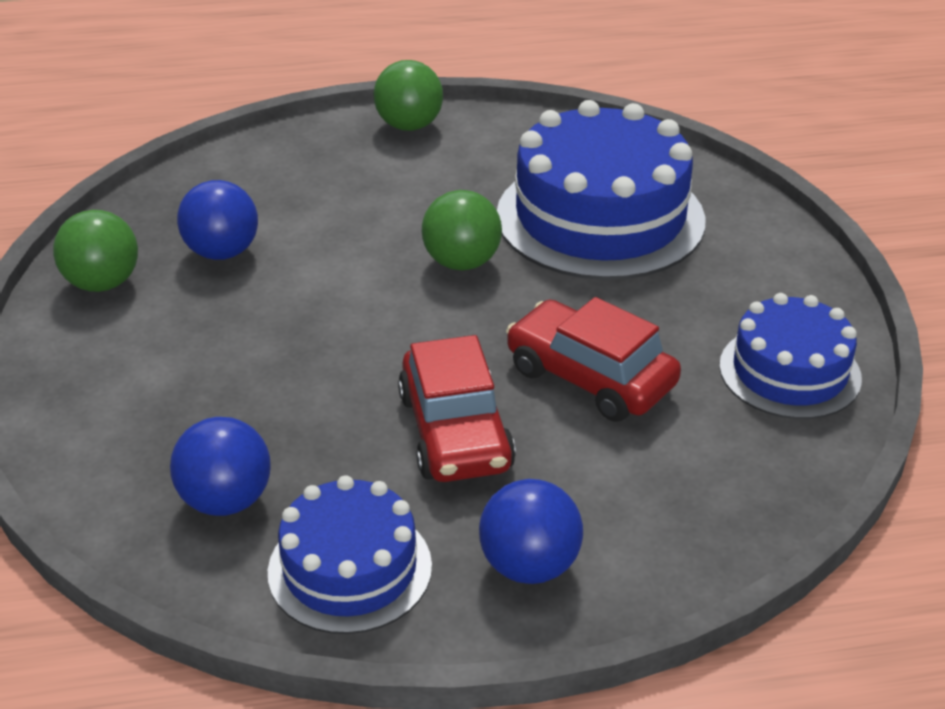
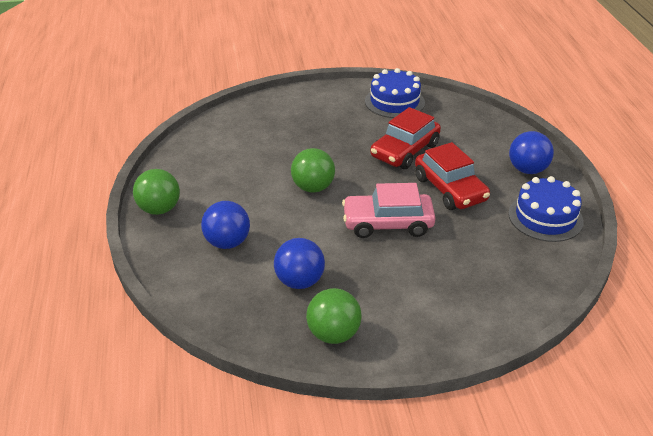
camera: 90 degrees left, 0 degrees up
(226, 500) = (514, 259): blue ball -> blue ball (227, 242)
(352, 344) = (387, 223): none -> pink car
(455, 432) = (450, 189): red car -> red car turned 75 degrees clockwise
(600, 217) = (273, 143): blue cake -> none

